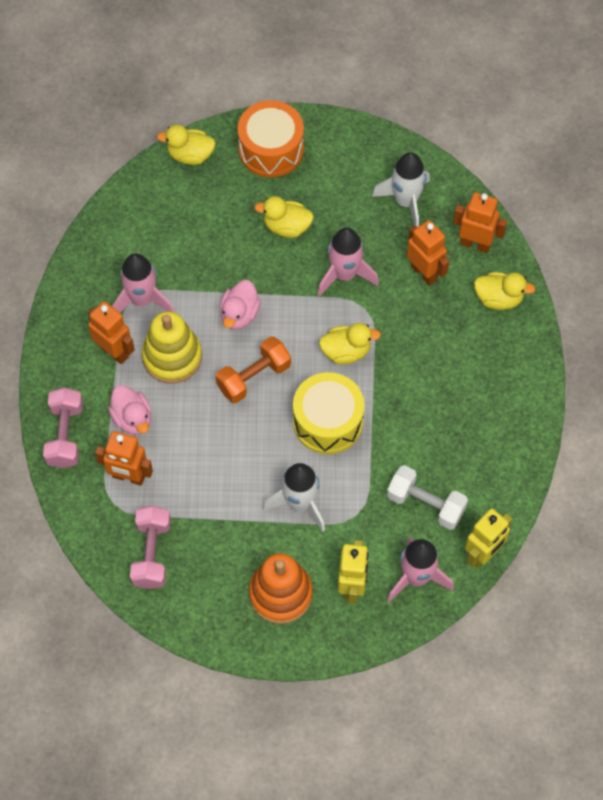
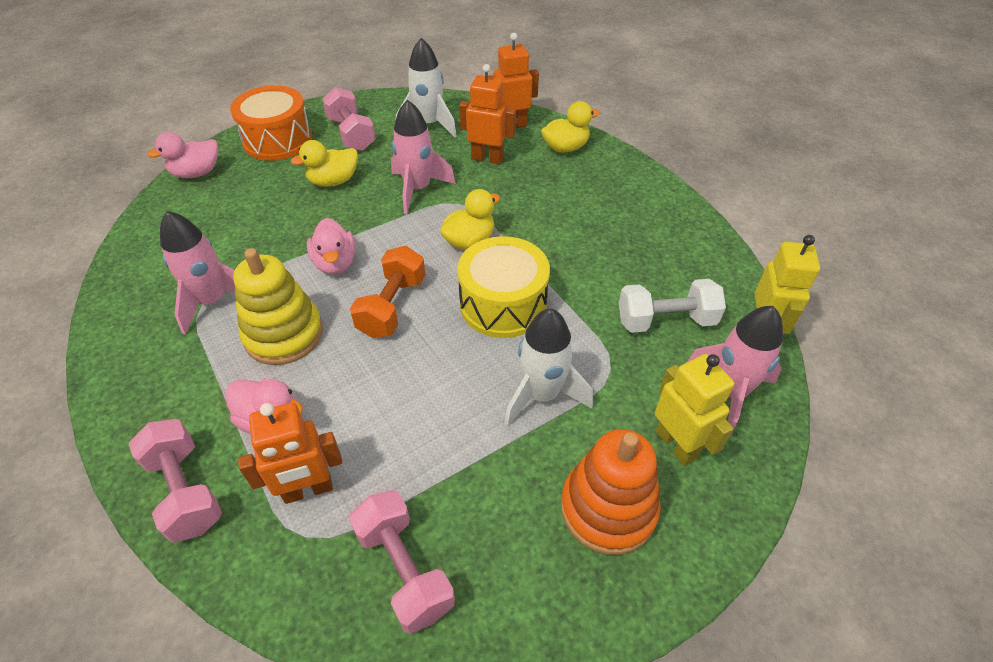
camera: 35 degrees left, 15 degrees down
(114, 351) = (205, 364): orange robot -> none
(190, 155) = (197, 173): yellow duck -> pink duck
(334, 176) = (351, 134): none -> pink dumbbell

